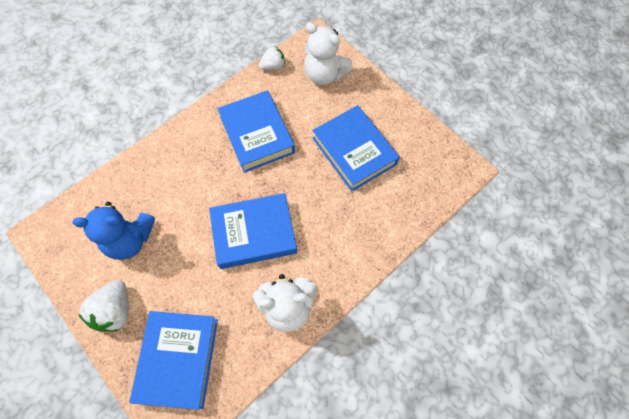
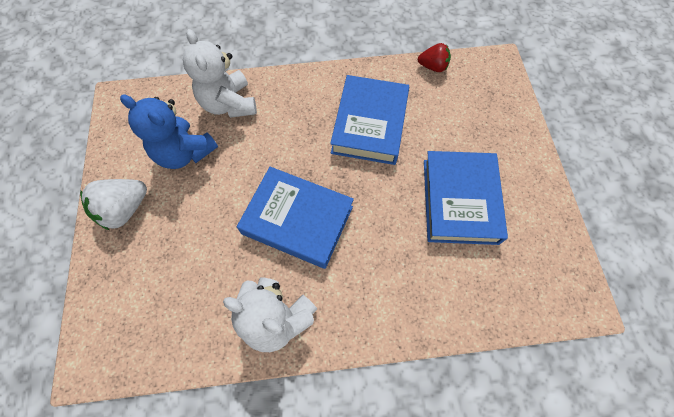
camera: 35 degrees right, 0 degrees up
(178, 359) = (141, 295): blue book -> none
(273, 66) = (433, 67): white strawberry -> red strawberry
(325, 75) = (481, 104): white teddy bear -> white teddy bear (229, 104)

